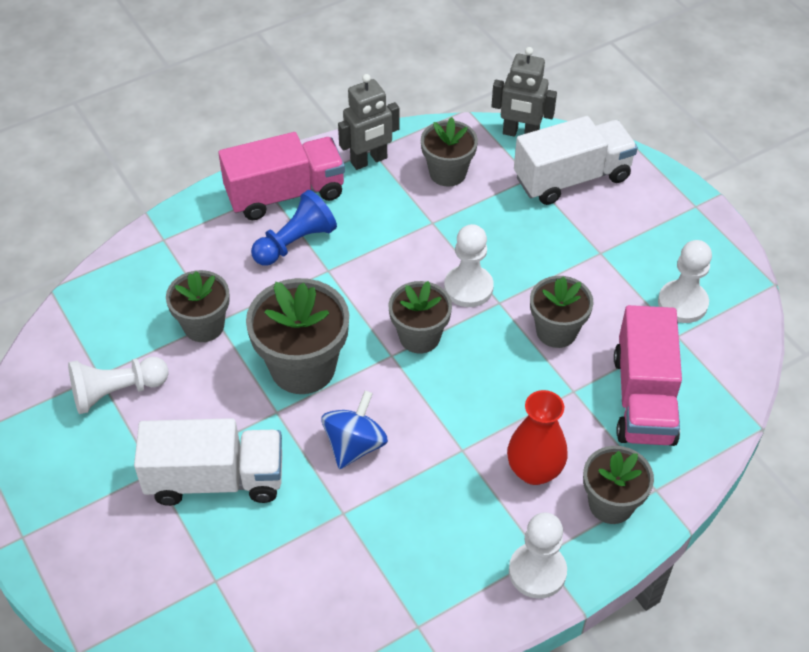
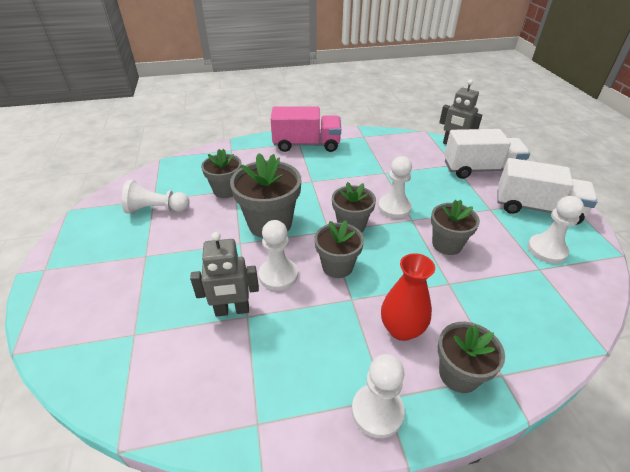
camera: 20 degrees right, 10 degrees down
(215, 479) = (178, 270): white truck -> white truck (536, 208)
(295, 242) = (300, 165): blue pawn -> none
(355, 445) = (278, 275): blue spinning top -> white pawn
(369, 160) = (360, 140): grey robot -> grey robot (232, 310)
(447, 173) = (403, 153): grey flower pot -> grey flower pot (337, 266)
(643, 398) = (504, 303): pink truck -> none

